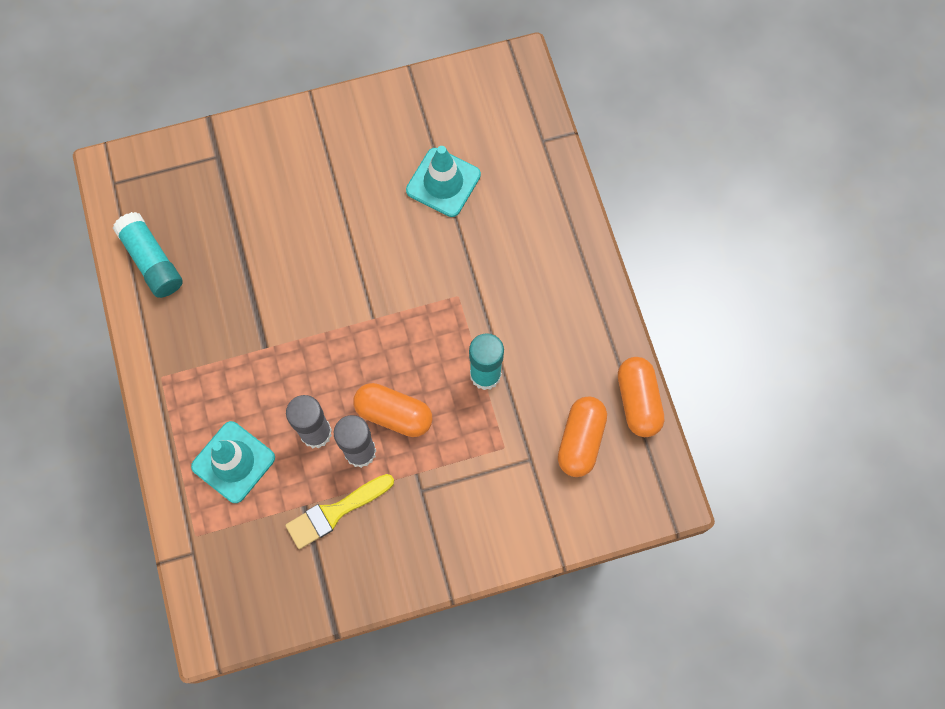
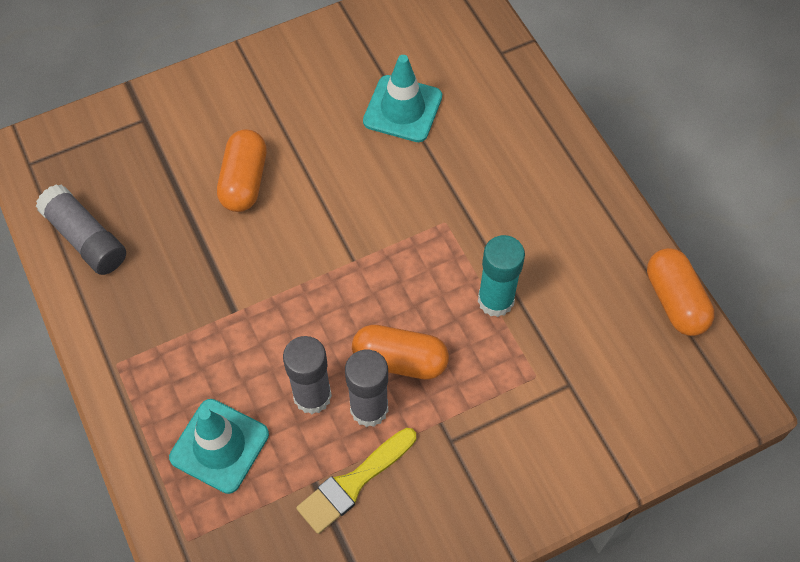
camera: 10 degrees left, 10 degrees down
(152, 261) = (86, 239): turquoise glue stick -> grey glue stick
(580, 440) = (621, 354): orange capsule -> orange capsule (244, 181)

